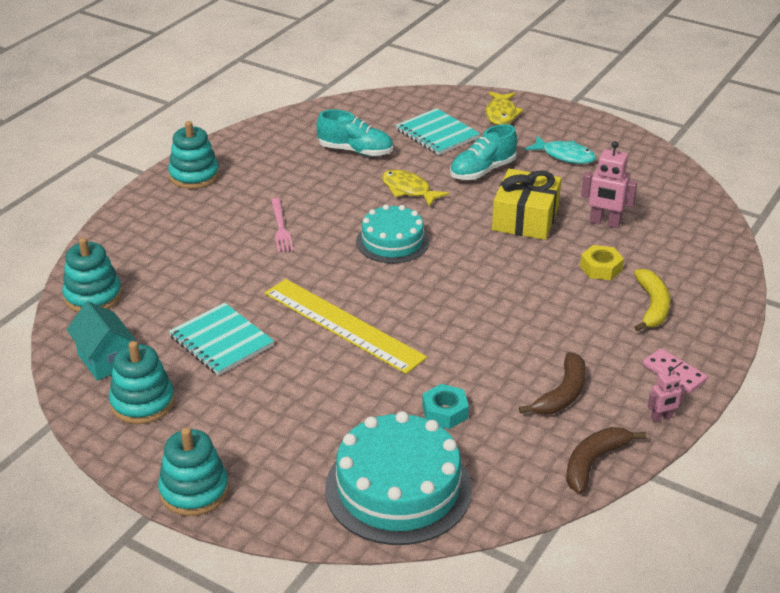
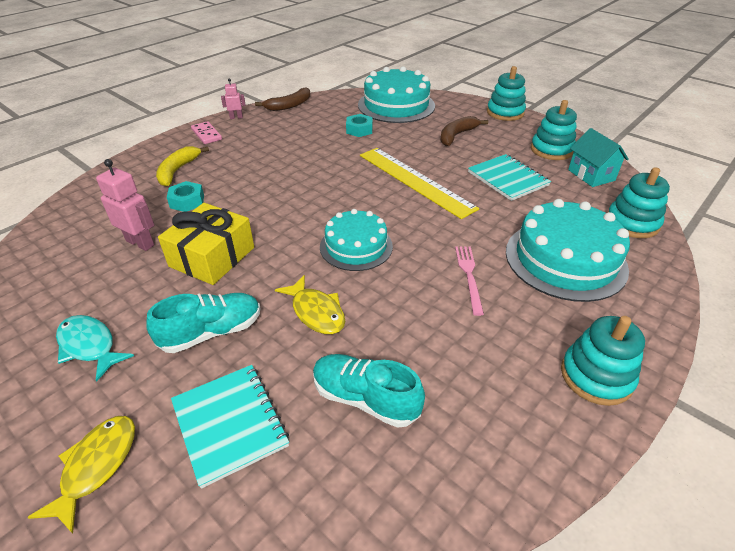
camera: 170 degrees left, 5 degrees up
(185, 250) = (565, 259): none -> turquoise cake
(562, 394) = (284, 131): brown banana -> brown banana (456, 135)
(601, 268) = (187, 201): yellow nut -> turquoise nut

